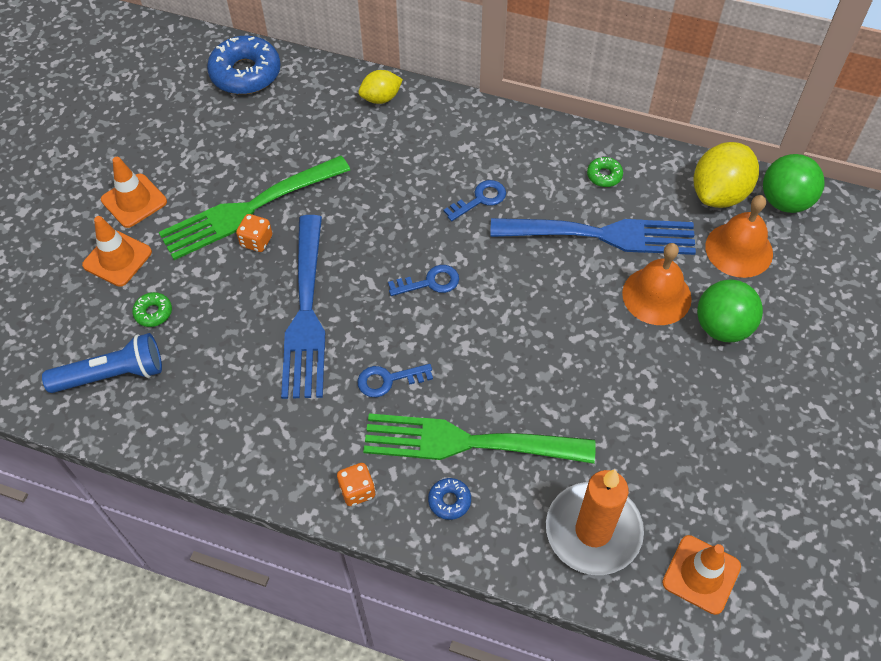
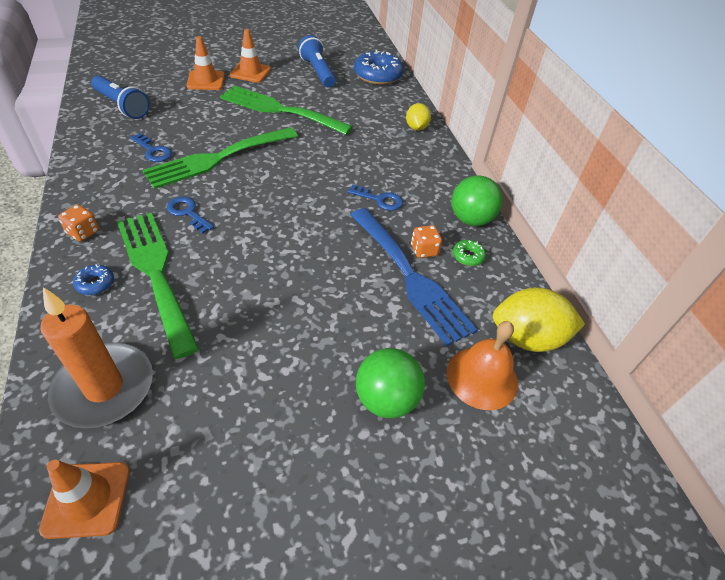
camera: 50 degrees right, 10 degrees down
(153, 312) = (176, 104): green donut -> none
(189, 129) = (317, 72): none -> blue flashlight
(256, 241) = (258, 121): orange dice -> orange dice (424, 250)
(306, 313) = (218, 158): blue fork -> green fork
(381, 98) = (416, 128): yellow lemon -> yellow lemon turned 60 degrees clockwise
(430, 282) = (286, 202): blue key -> blue key (153, 151)
(656, 295) = (380, 336): orange bell -> none
(785, 201) = (570, 393): green ball -> green ball (470, 219)

